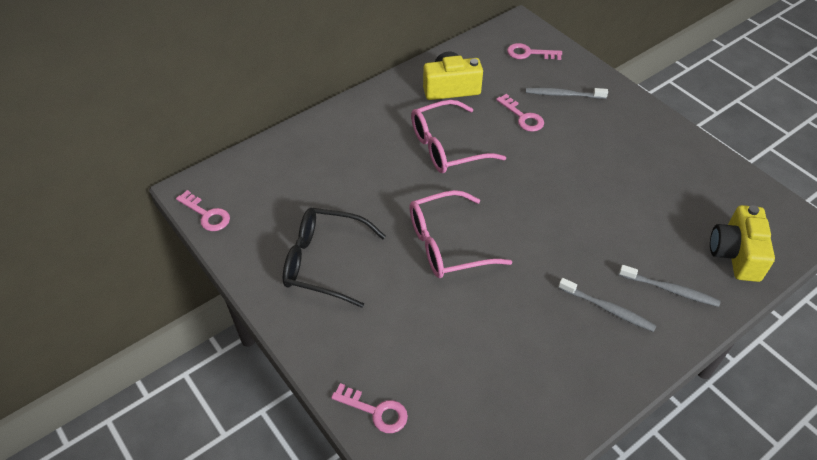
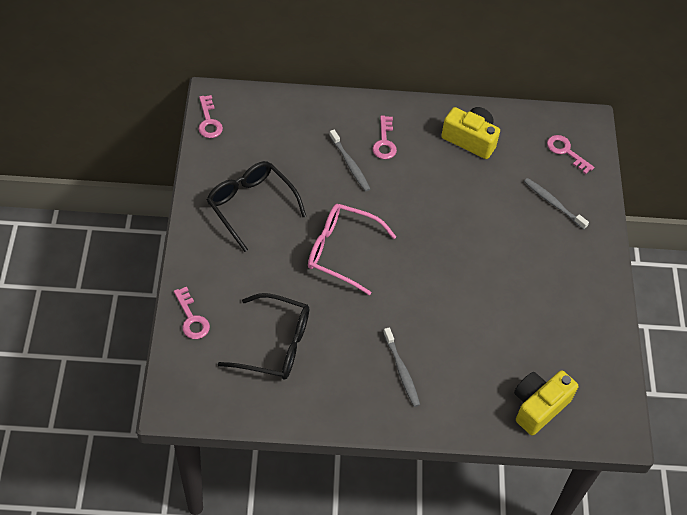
camera: 35 degrees right, 5 degrees up
(446, 147) = (416, 183): pink glasses -> none
(480, 373) = (275, 345): none -> black glasses
(523, 117) = (500, 199): pink key -> pink key (384, 142)
(670, 290) = (460, 392): grey toothbrush -> grey toothbrush (350, 164)

